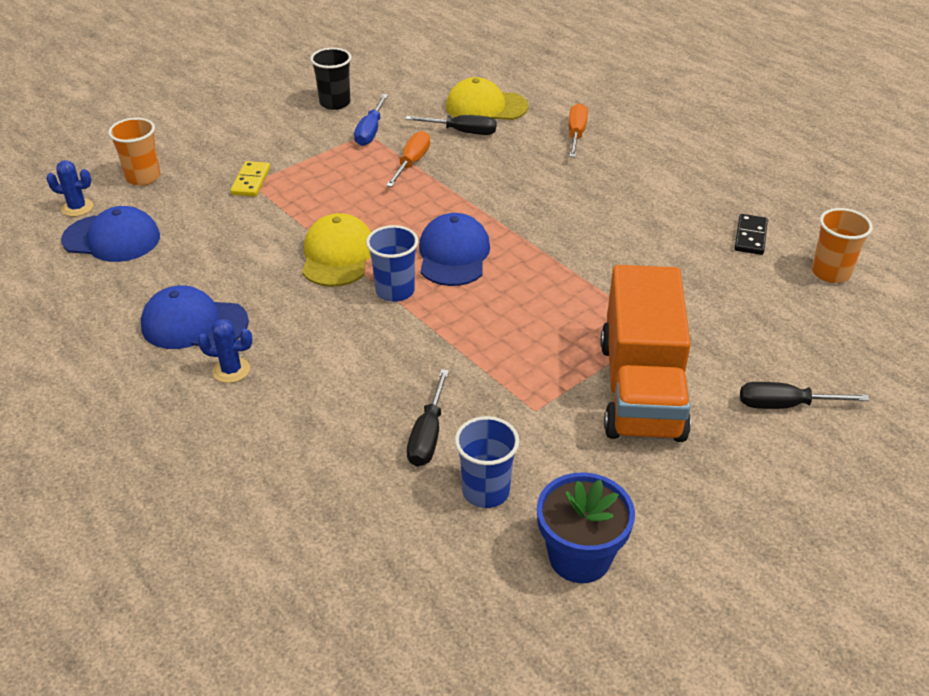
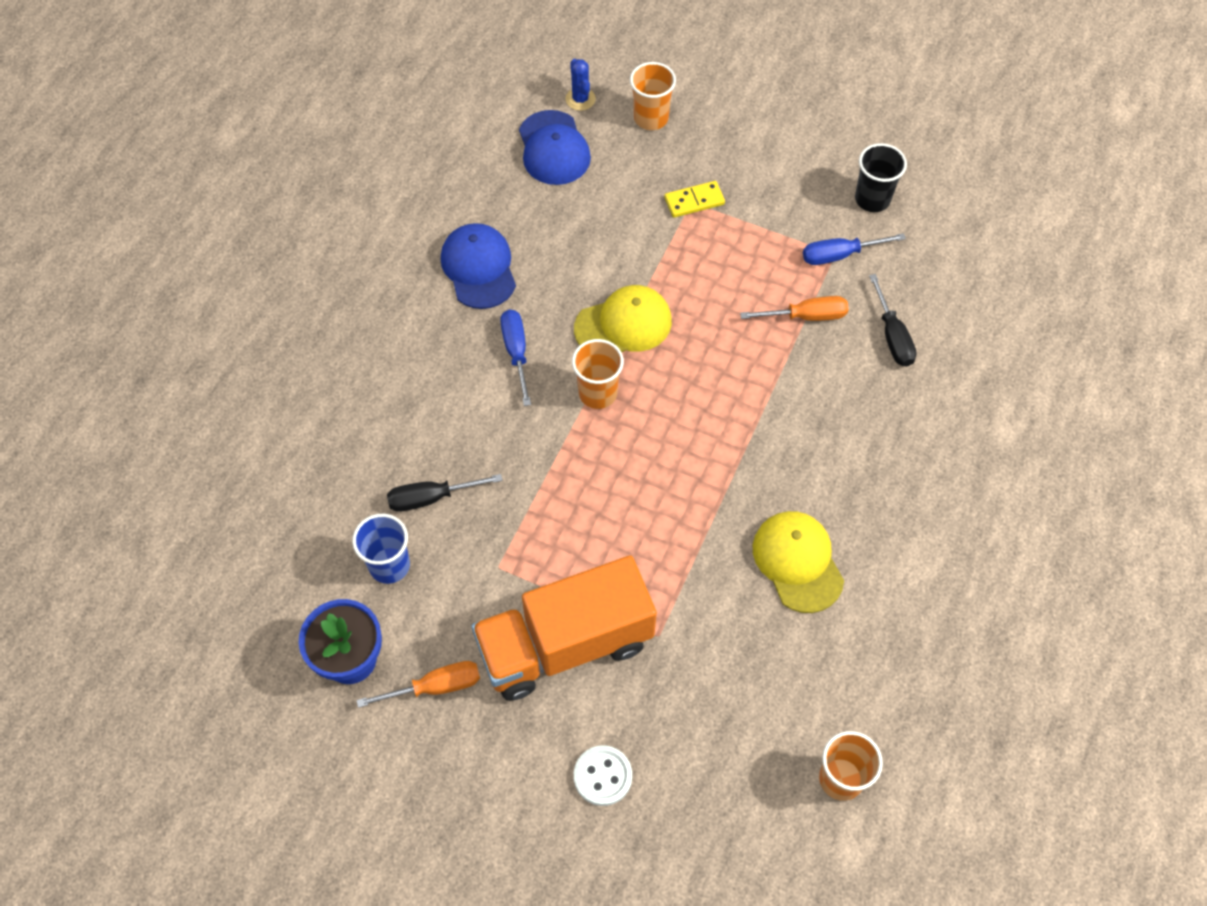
camera: 65 degrees right, 20 degrees up
(231, 370) = (438, 323): blue cactus -> none
(309, 327) = (516, 351): none -> blue screwdriver
(395, 291) = (598, 393): blue cup -> orange cup
(453, 254) = (676, 417): blue cap -> none
(486, 107) = (958, 337): yellow cap -> yellow cap (797, 562)
(576, 134) = (960, 445): orange screwdriver -> orange screwdriver (436, 686)
(750, 237) = (862, 680): black domino -> none
(784, 405) = (602, 776): black screwdriver -> white button

